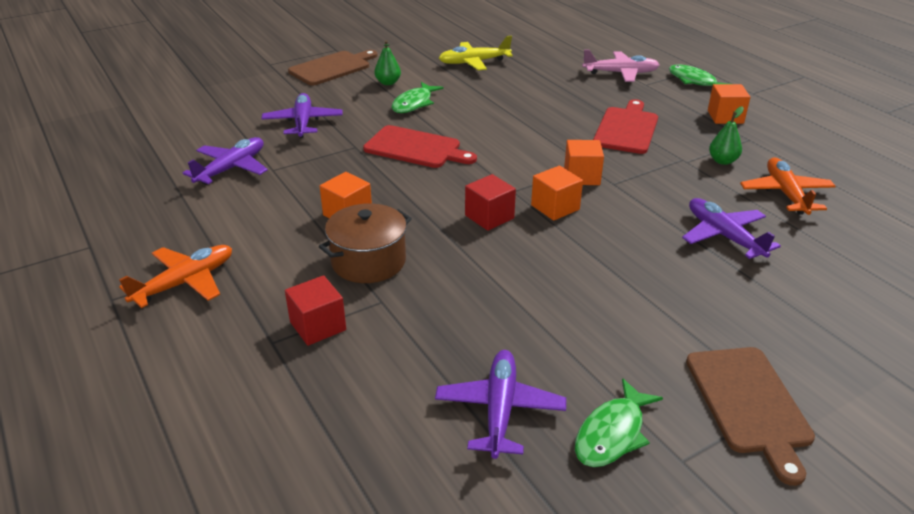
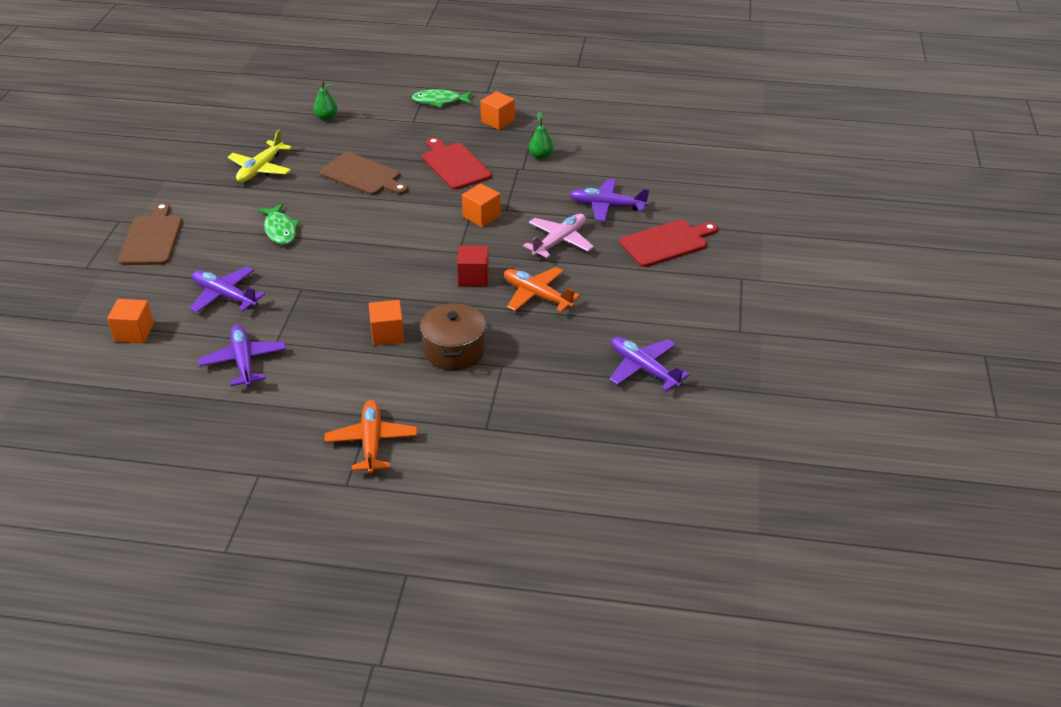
camera: 50 degrees left, 5 degrees up
(318, 326) = (493, 402): red cube -> none
(388, 83) = (226, 225): green pear -> green pear (326, 117)
(415, 148) = (346, 263): red cutting board -> red cutting board (666, 243)
(555, 207) = (499, 246): orange cube -> orange cube (134, 332)
(612, 433) = (700, 341): green fish -> none
(621, 73) = (382, 120): pink plane -> pink plane (559, 241)
(749, 403) = (730, 287): brown cutting board -> brown cutting board (362, 175)
(786, 194) = (600, 159): orange plane -> orange plane (537, 295)

